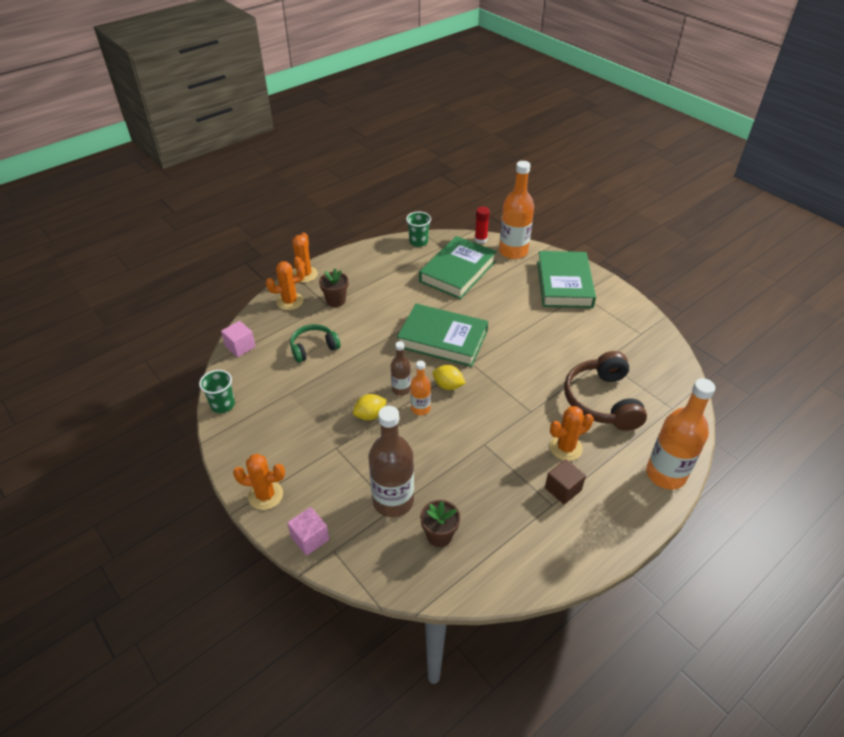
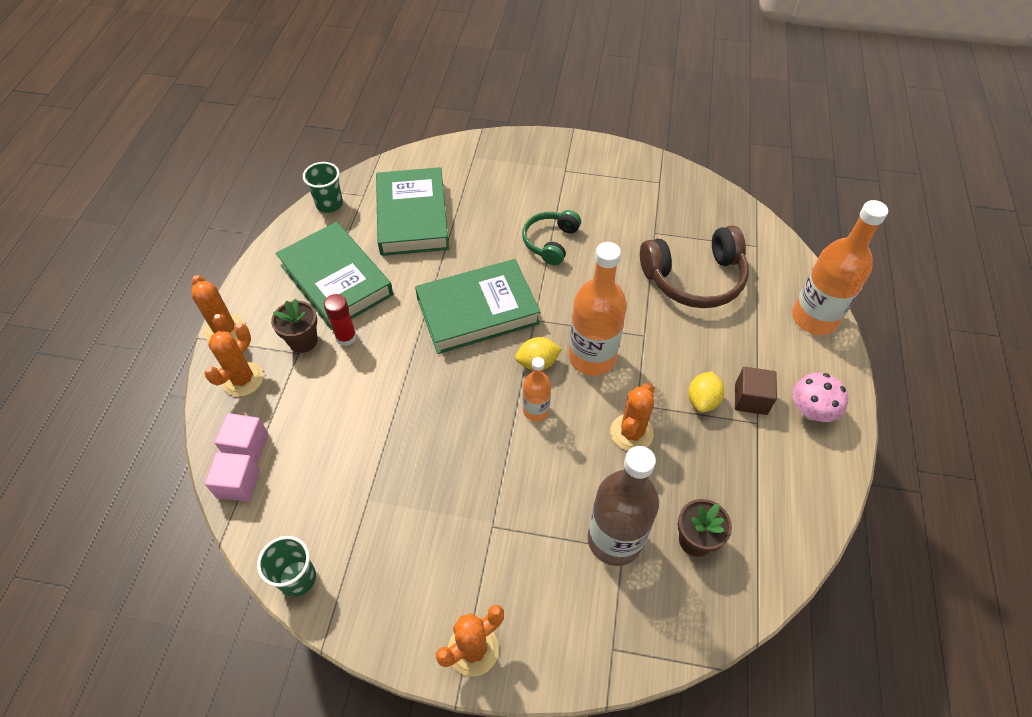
camera: 40 degrees left, 10 degrees up
(310, 538) = (575, 657): pink cube -> pink cube (247, 445)
(313, 348) = (338, 420): green headphones -> green headphones (550, 242)
(370, 415) = (490, 458): yellow lemon -> yellow lemon (702, 400)
(401, 389) = (492, 402): brown bottle -> none
(480, 239) = (399, 162): red glue stick -> red glue stick (346, 337)
(513, 251) = (449, 157): orange bottle -> orange bottle (592, 357)
(564, 284) = (538, 167): green book -> green book (336, 280)
(565, 448) = (712, 353): orange cactus -> orange cactus (631, 433)
(598, 523) = (811, 411): none -> pink mushroom
(601, 401) = (694, 279): brown headphones -> brown headphones turned 60 degrees counterclockwise

